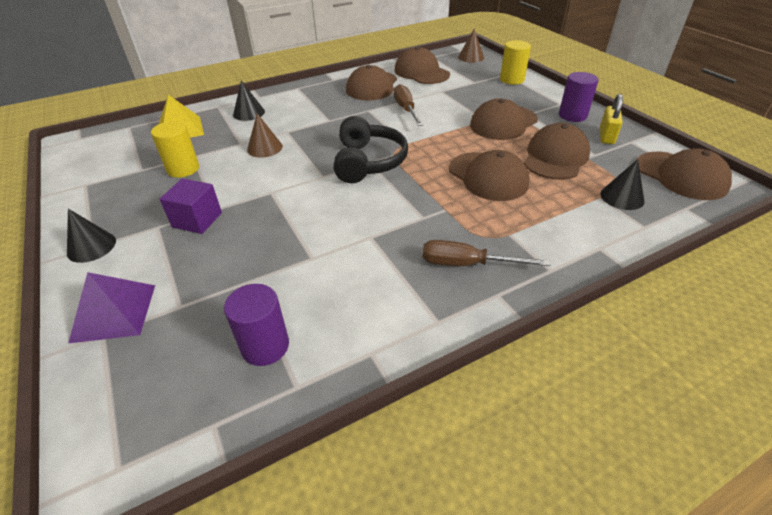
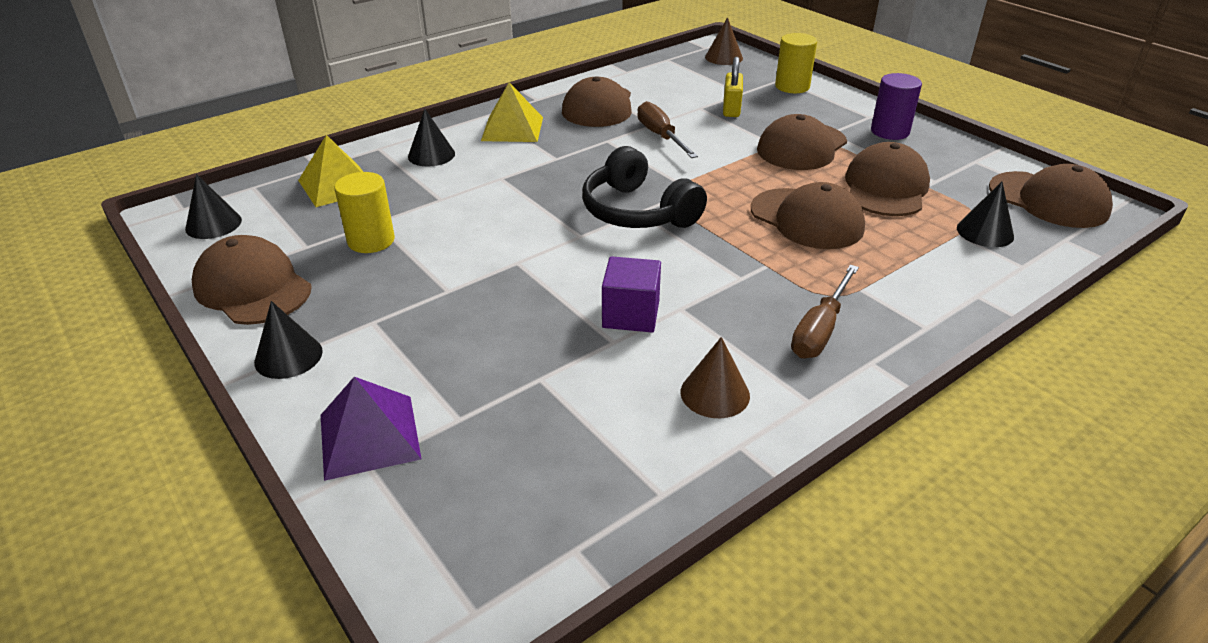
camera: 10 degrees left, 5 degrees down
(92, 150) = (213, 224): none -> black cone
(197, 220) = (428, 307): purple cube -> purple cube (631, 314)
(264, 148) = (479, 203): brown cone -> brown cone (715, 393)
(265, 346) = (599, 453): purple cylinder -> none
(309, 98) = (512, 128): none -> yellow pyramid
(368, 162) = (637, 212): black headphones -> black headphones turned 150 degrees clockwise
(421, 72) = (661, 82): brown cap -> brown cap (252, 287)
(467, 264) = (820, 330): brown screwdriver -> brown screwdriver turned 60 degrees counterclockwise
(606, 136) = (942, 156): yellow padlock -> yellow padlock (731, 109)

